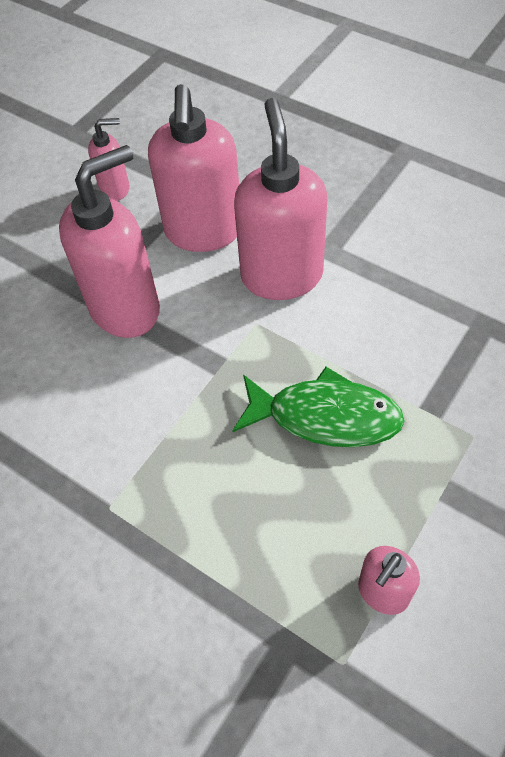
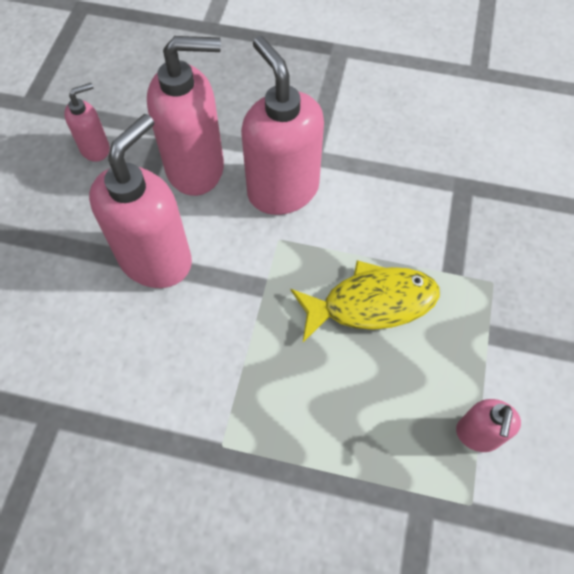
camera: 25 degrees left, 5 degrees up
(203, 232) = (196, 168): pink soap dispenser -> pink soap dispenser turned 75 degrees counterclockwise
(325, 416) = (371, 303): green fish -> yellow fish

